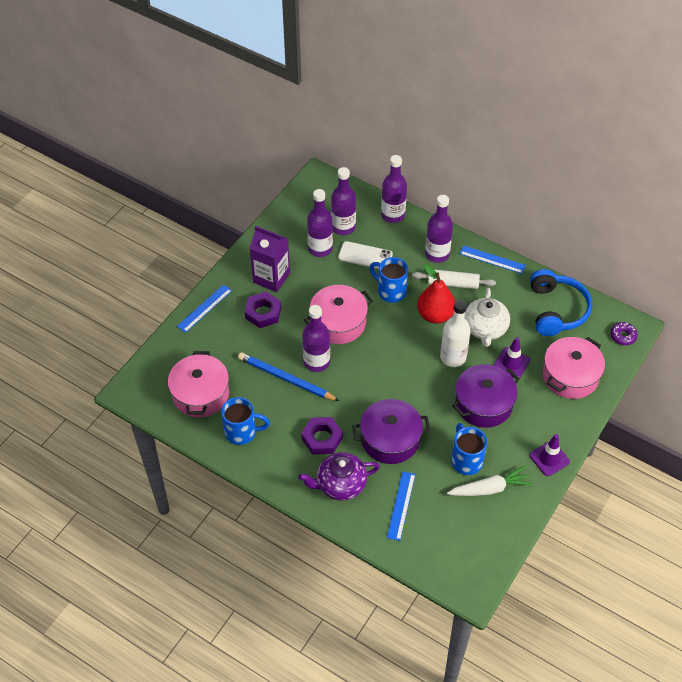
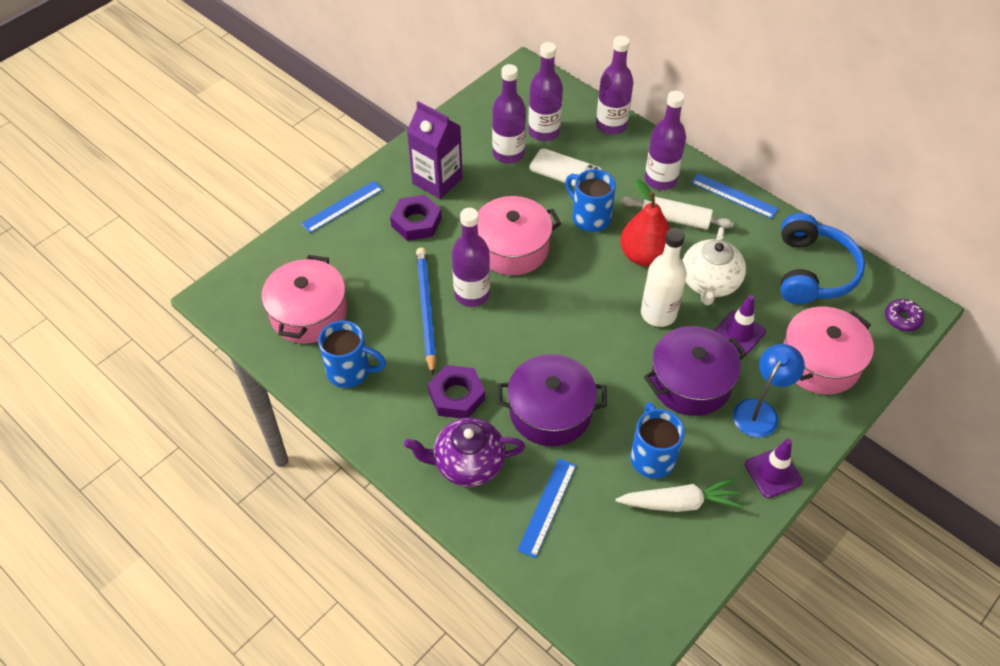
camera: 10 degrees right, 0 degrees up
(286, 379) = (426, 310): blue pencil -> blue pencil turned 45 degrees clockwise
(534, 417) = (760, 411): none -> blue lamp

